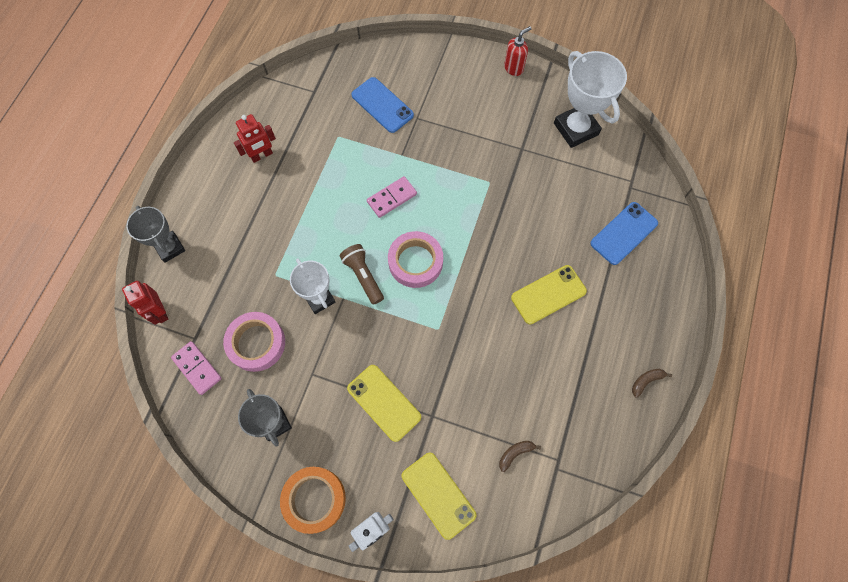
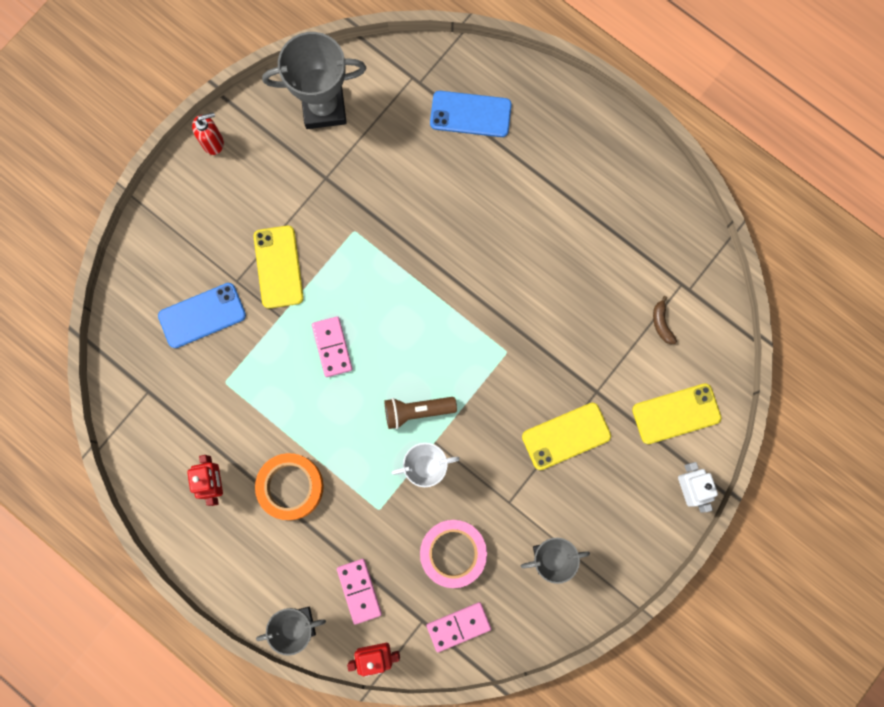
camera: 70 degrees left, 10 degrees up
(206, 282) = (359, 591): none -> pink domino
(314, 499) = (640, 538): orange tape -> orange tape (290, 487)
(415, 262) = (421, 348): pink tape -> none
(513, 68) = (213, 142): red soap dispenser -> red soap dispenser turned 90 degrees clockwise
(548, 294) = (510, 222): yellow phone -> yellow phone (278, 267)
(576, 129) = (324, 107): white trophy -> grey trophy
(623, 233) = (470, 114): blue phone -> blue phone turned 60 degrees counterclockwise
(646, 381) = (635, 166): brown banana -> none

